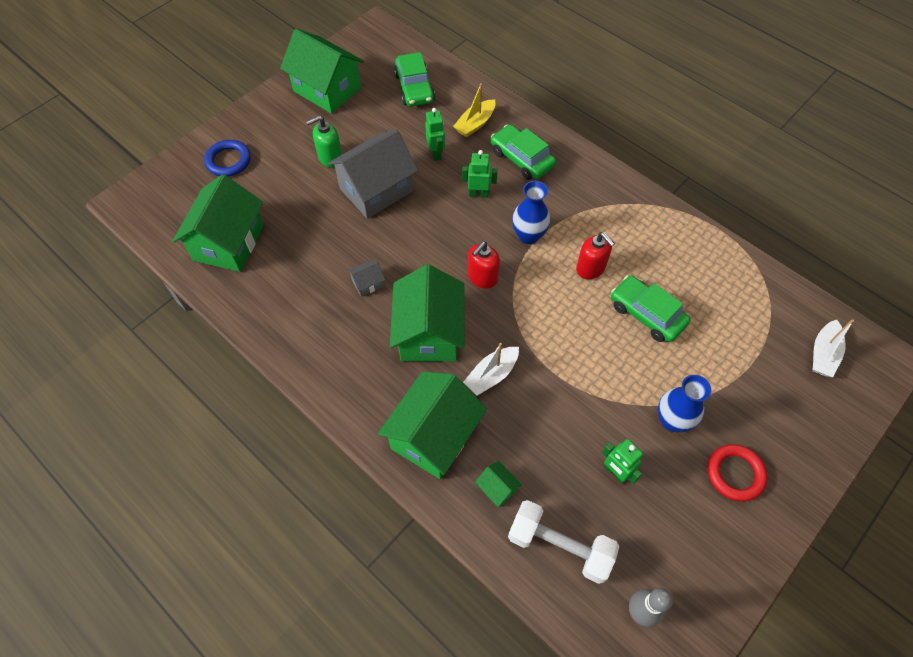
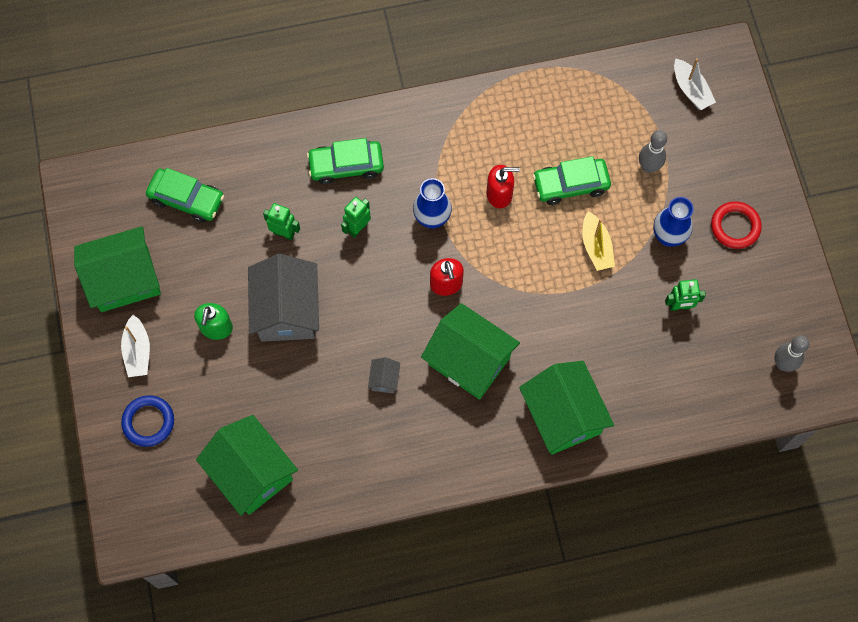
camera: 55 degrees left, 10 degrees up
(475, 124) = (275, 176): yellow boat -> yellow boat (596, 247)
(491, 375) = (541, 338): white boat -> white boat (138, 351)
(497, 488) = (635, 397): green house -> none
(559, 546) = (706, 384): white dumbbell -> none
(720, 364) = (648, 167): none -> grey bowling pin

